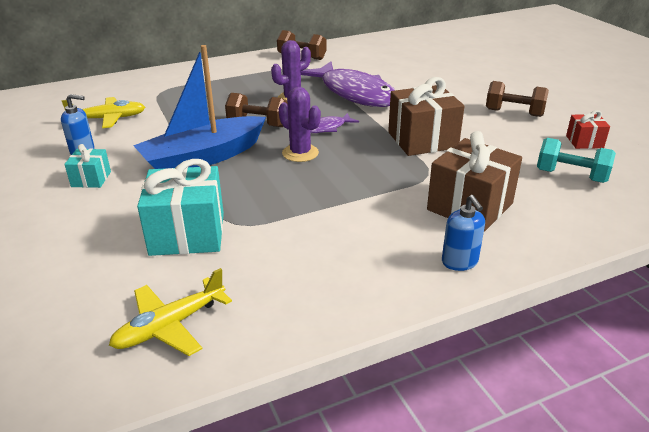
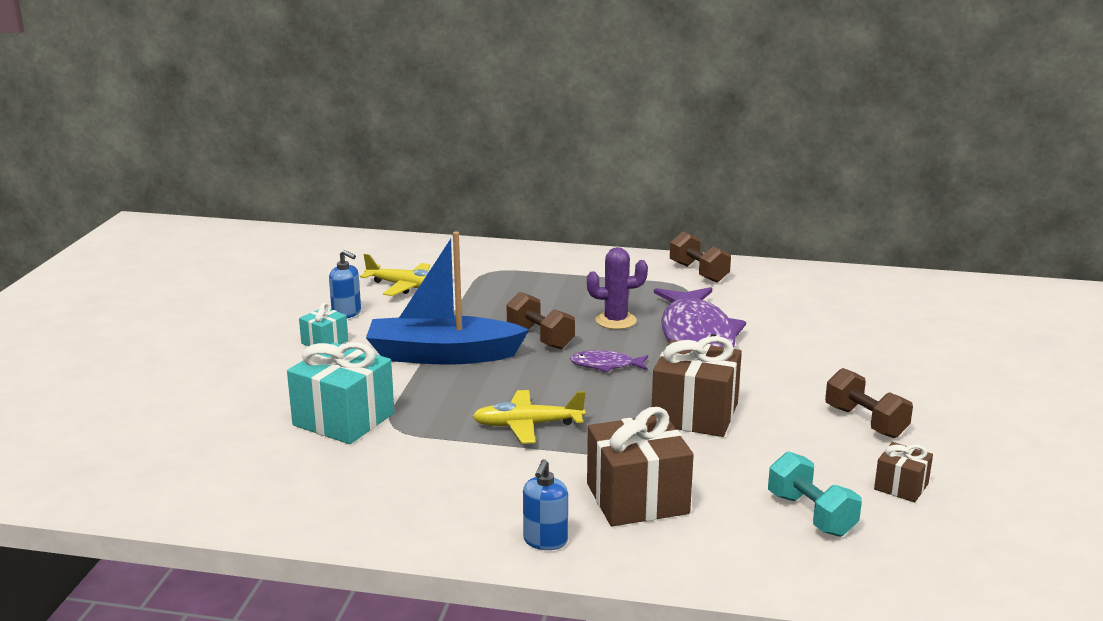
camera: 35 degrees right, 10 degrees down
(170, 326) = (245, 484): yellow plane -> yellow plane (527, 425)
(300, 153) = (541, 382): purple cactus -> none
(584, 142) = (901, 486): red gift -> brown gift

